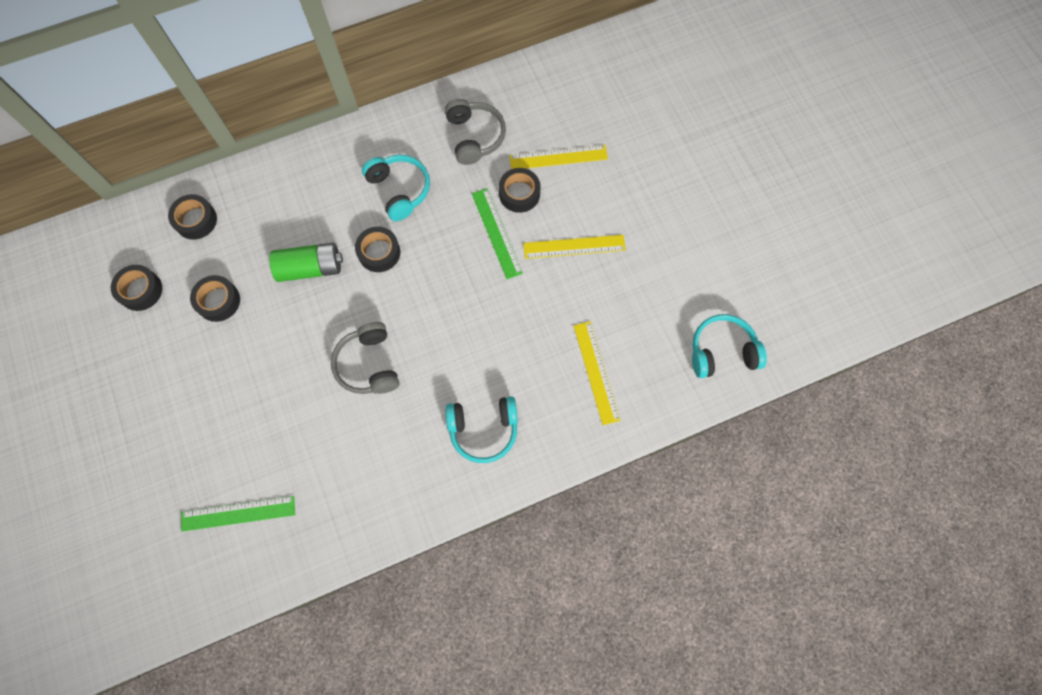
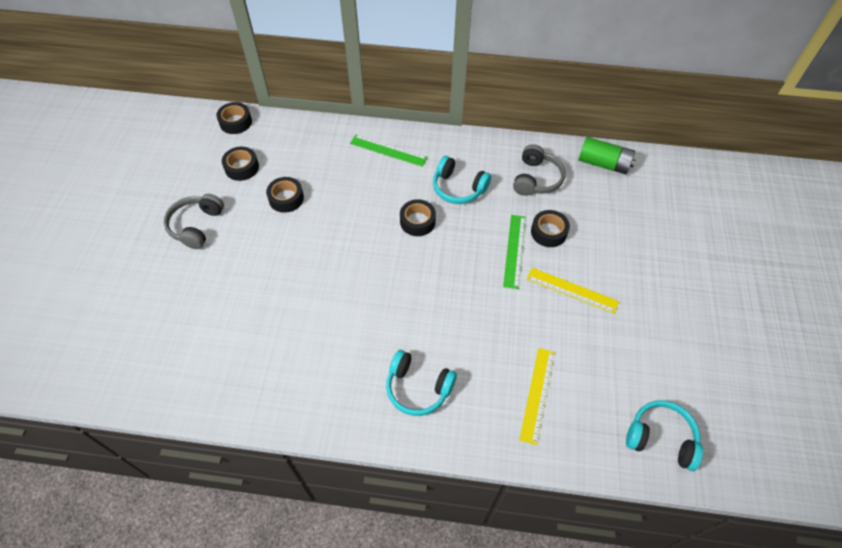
camera: 30 degrees right, 15 degrees down
(196, 220) = (306, 143): black tape -> black tape (235, 122)
(238, 513) = (200, 346): green ruler -> green ruler (388, 150)
(310, 268) = (362, 208): green battery -> green battery (603, 164)
(369, 364) = (361, 293): grey headphones -> grey headphones (196, 226)
(399, 190) = (458, 188): turquoise headphones -> turquoise headphones turned 120 degrees clockwise
(558, 157) = (594, 222): yellow ruler -> none

